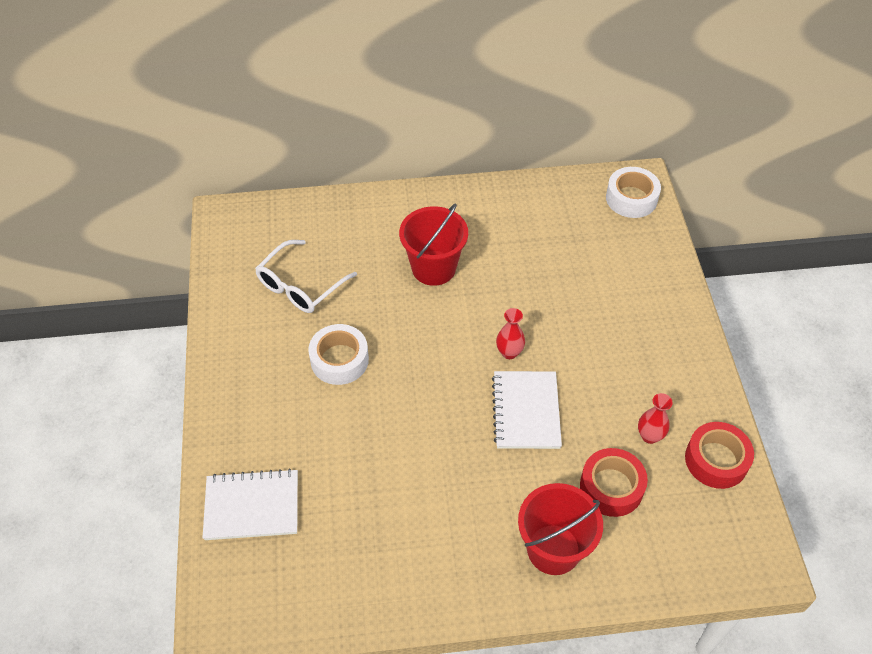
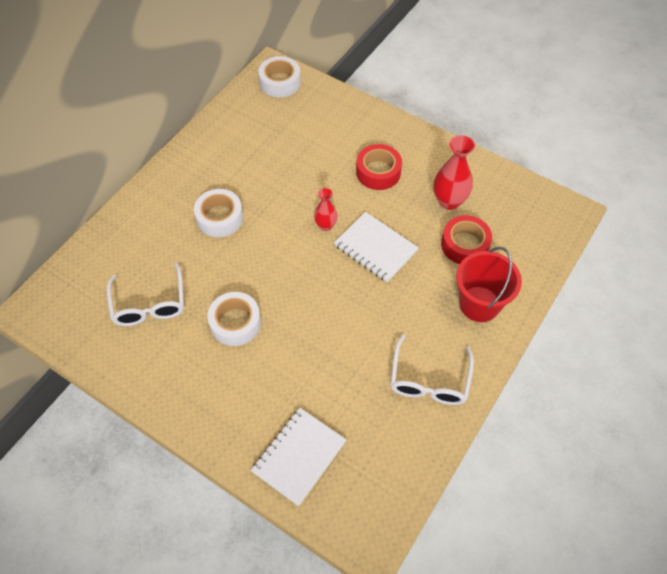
camera: 50 degrees left, 5 degrees up
(423, 562) = (429, 380): none -> white glasses
(433, 268) = (220, 218): red bucket -> white tape
(649, 436) = (449, 201): red vase -> red vase, size x1.67
(716, 460) = (491, 183): red tape -> red tape (378, 172)

